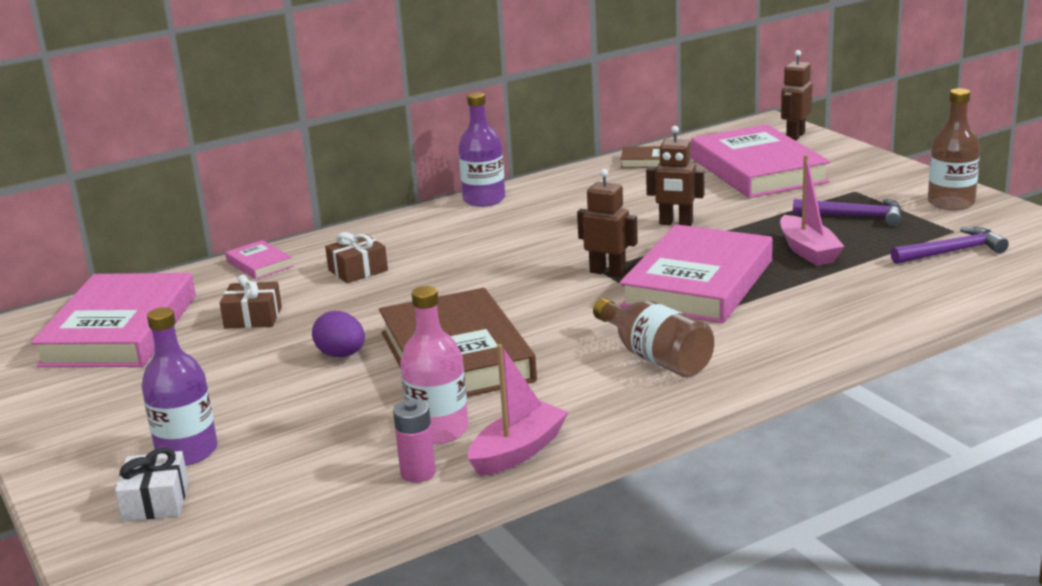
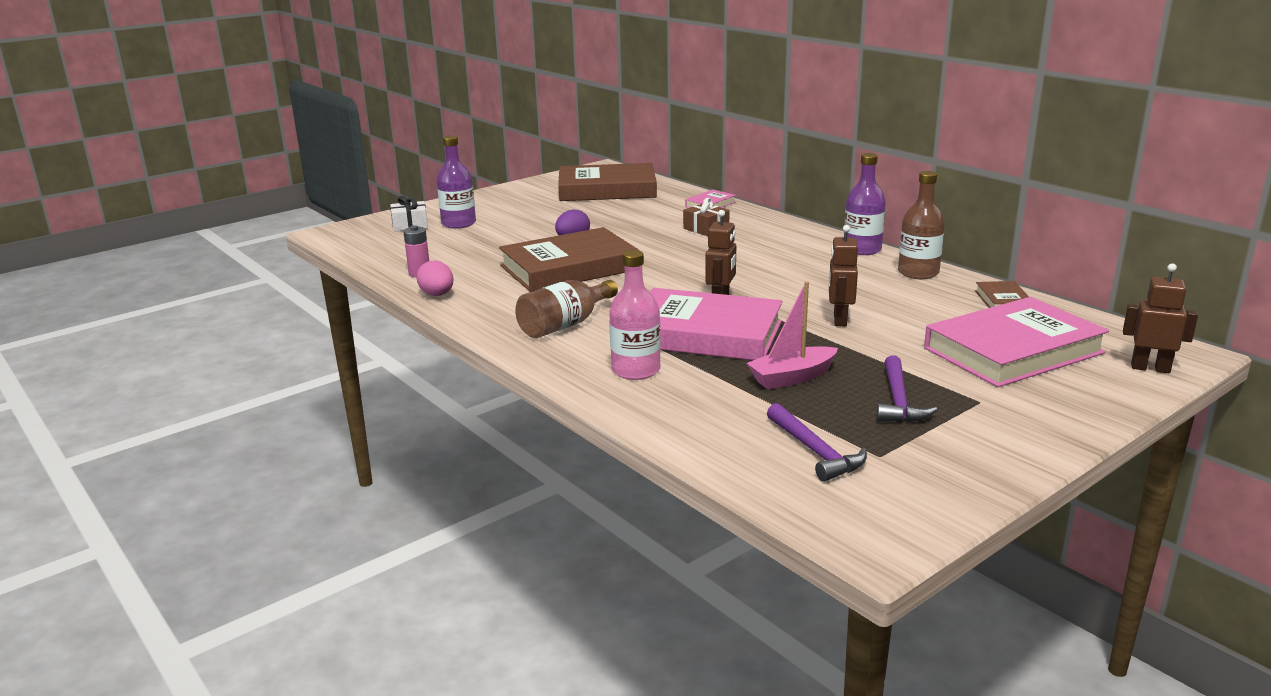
camera: 80 degrees right, 0 degrees up
(119, 330) = (607, 189): pink book -> brown book
(253, 317) = (626, 214): brown gift -> none
(438, 430) = (469, 273): pink bottle -> pink bottle (636, 370)
(518, 451) = (437, 295): pink boat -> pink egg
(951, 203) = (972, 457): brown bottle -> brown bottle (918, 273)

